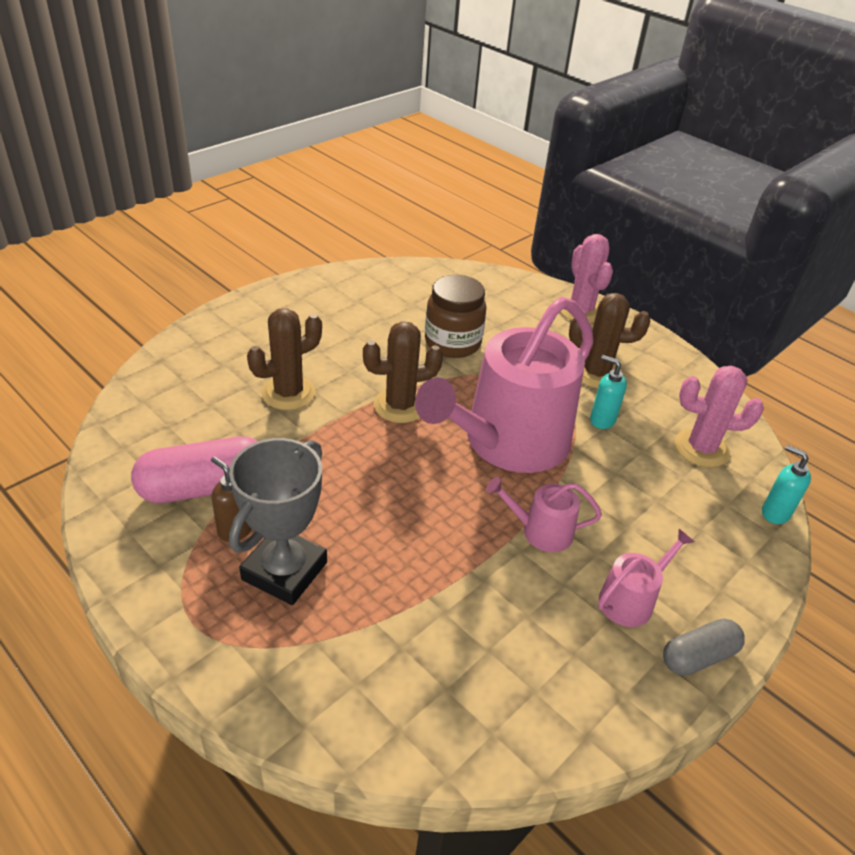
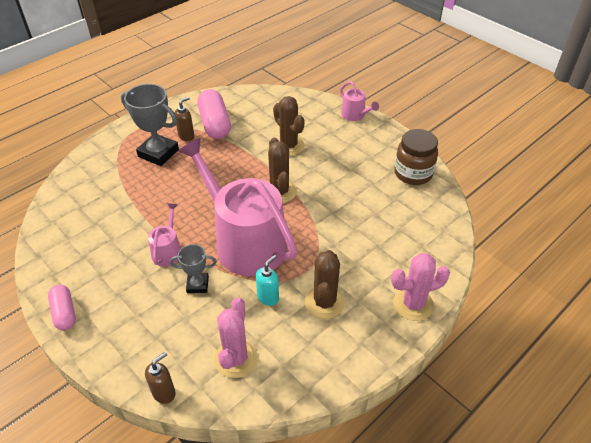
camera: 95 degrees right, 5 degrees up
(452, 343) = (350, 218): brown jar -> brown jar (413, 173)
(599, 491) = (197, 285): none -> grey trophy
(631, 599) = (110, 287): pink watering can -> pink watering can (355, 115)
(698, 656) = (64, 313): grey capsule -> pink capsule
(775, 513) = (164, 393): turquoise soap dispenser -> brown soap dispenser

